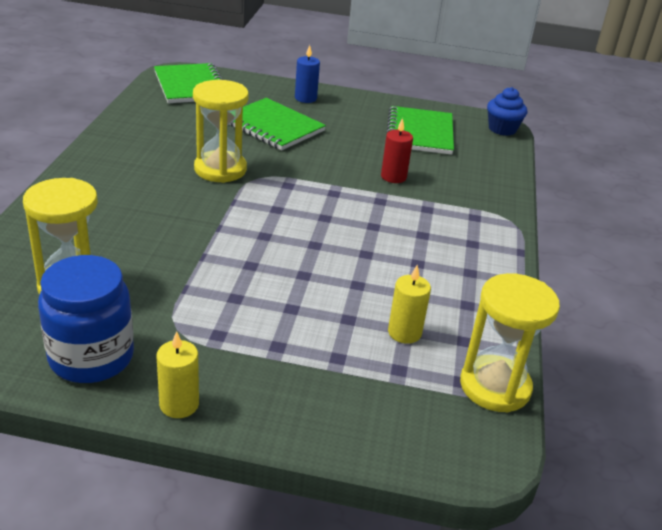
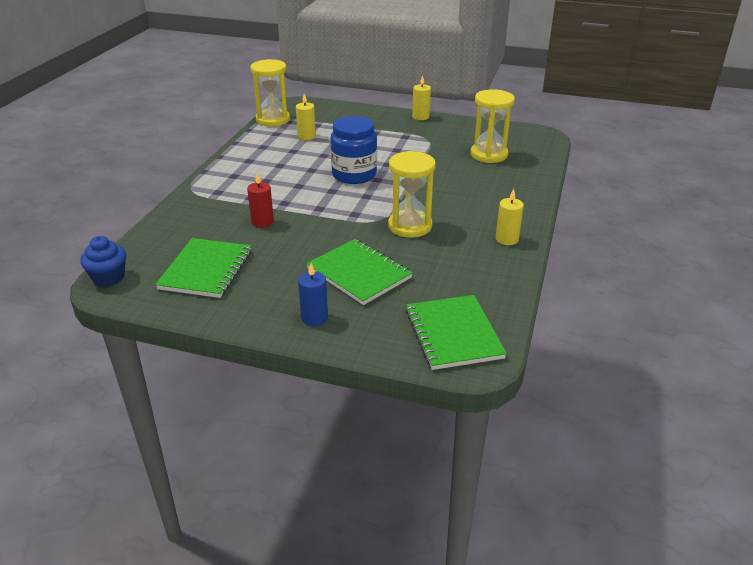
camera: 170 degrees left, 0 degrees up
(91, 357) = (465, 130): blue jar -> blue jar (354, 175)
(110, 153) = (507, 239): none -> yellow candle

